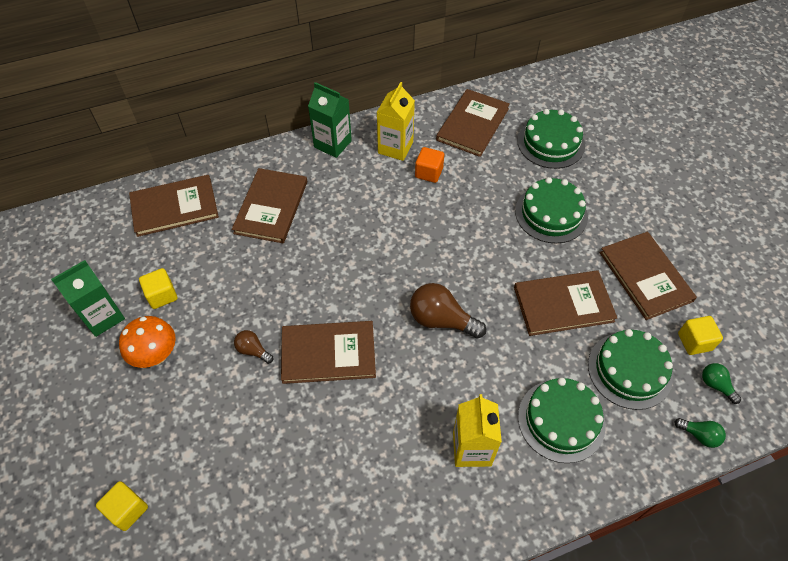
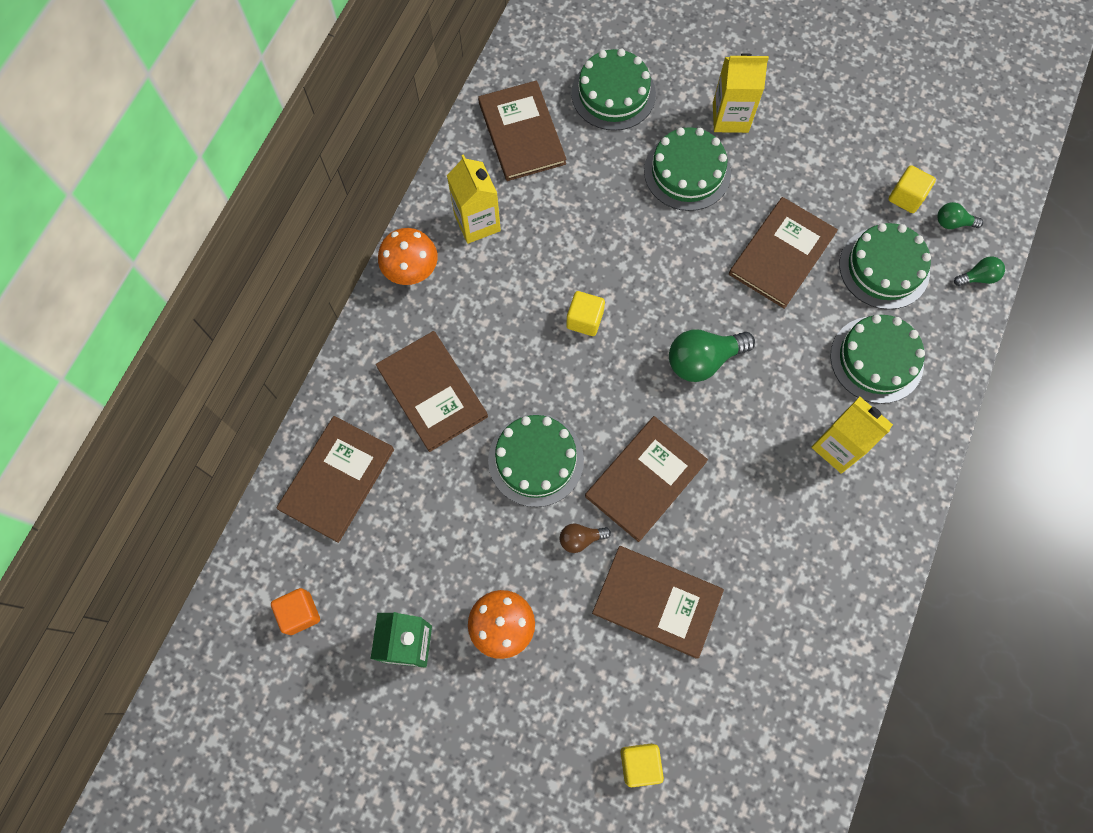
camera: 45 degrees left, 15 degrees up
(162, 295) = (437, 572): yellow cube -> yellow cube (584, 320)
(281, 287) = (536, 460): none -> green cake
(332, 144) = (412, 272): green carton -> orange mushroom
(429, 173) = (538, 223): orange cube -> orange cube (300, 613)
(441, 320) = (703, 360): brown light bulb -> green light bulb
(614, 206) = (730, 117): none -> yellow carton
(645, 276) = (818, 168): brown book -> brown book (657, 602)

